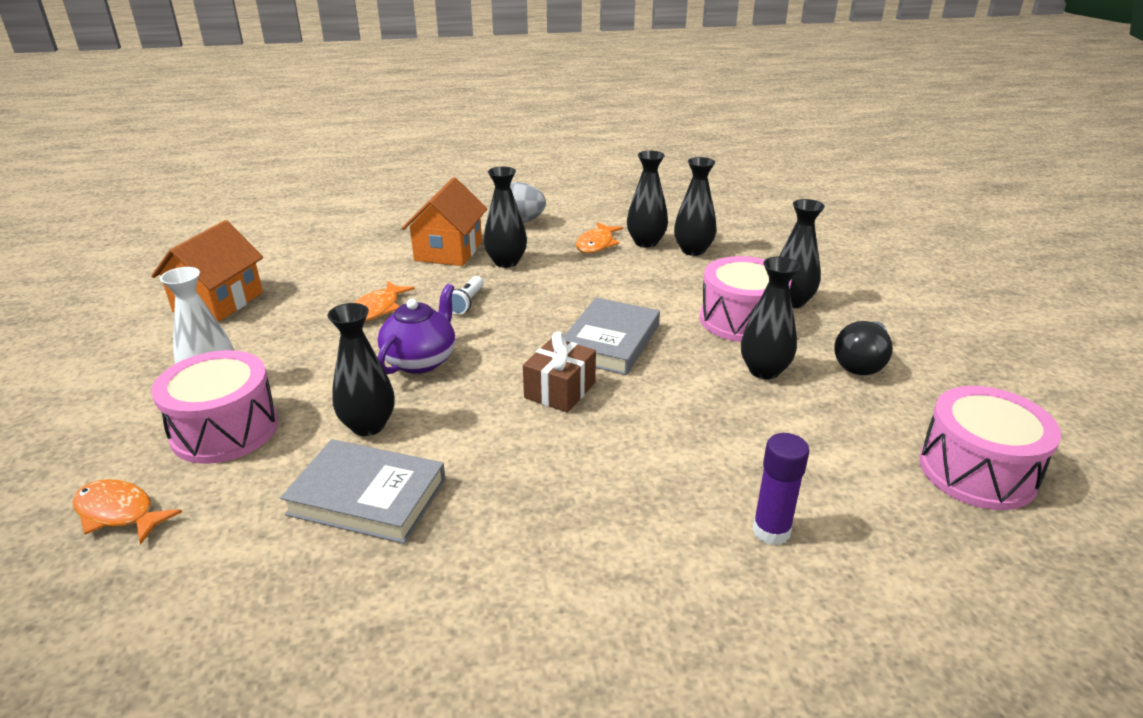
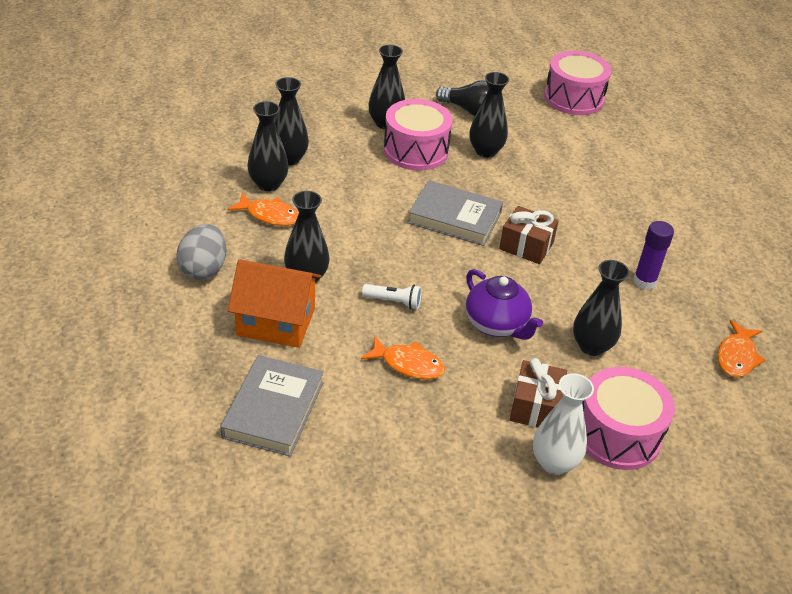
camera: 95 degrees left, 10 degrees up
(119, 513) = (725, 471): orange fish -> orange fish (736, 356)
(218, 302) = (398, 505): orange house -> none
(292, 377) = (535, 407): none -> brown gift
(367, 497) = (667, 336): grey book -> grey book (273, 410)
(421, 360) = (497, 325): purple teapot -> purple teapot turned 150 degrees counterclockwise
(771, 531) = (643, 173): purple glue stick -> purple glue stick (644, 281)

